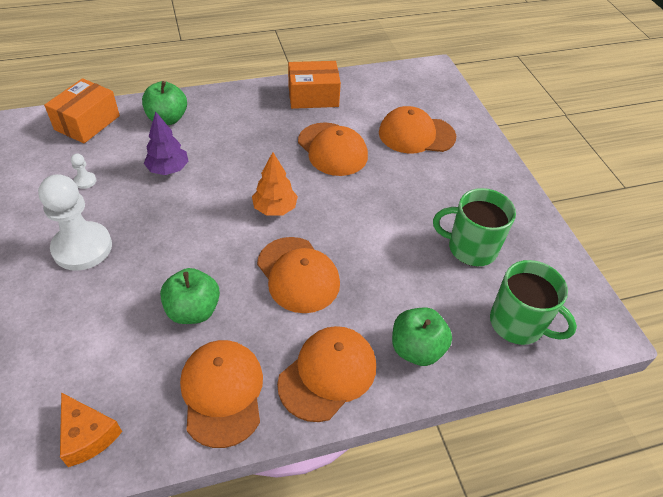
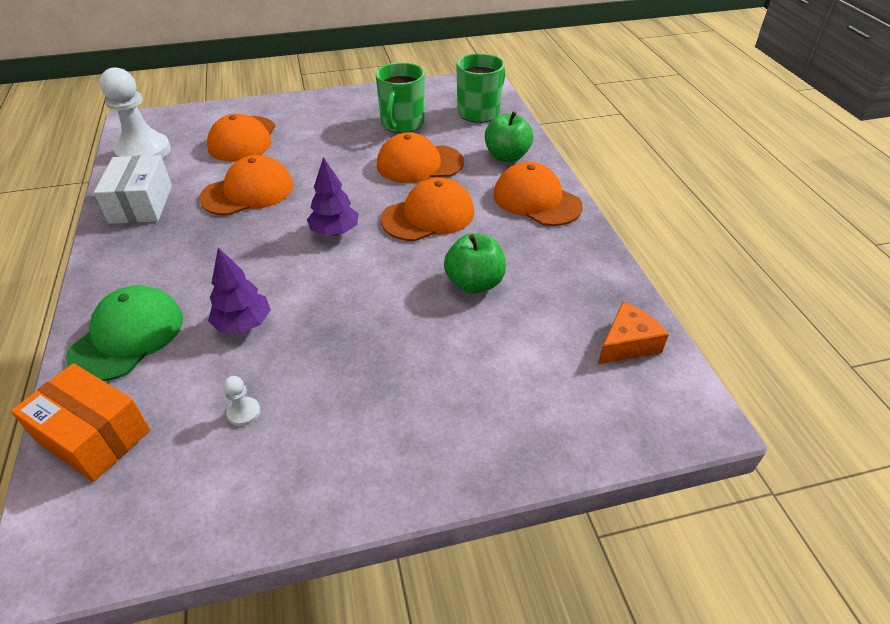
camera: 85 degrees left, 5 degrees down
(82, 248) = (378, 392): white pawn -> white pawn (144, 151)
(167, 119) = (127, 336): green apple -> green cap
(222, 393) = (565, 258): orange cap -> orange cap (419, 164)
(275, 209) = (335, 231): orange tree -> purple tree
(313, 96) = (141, 204): orange box -> white box

